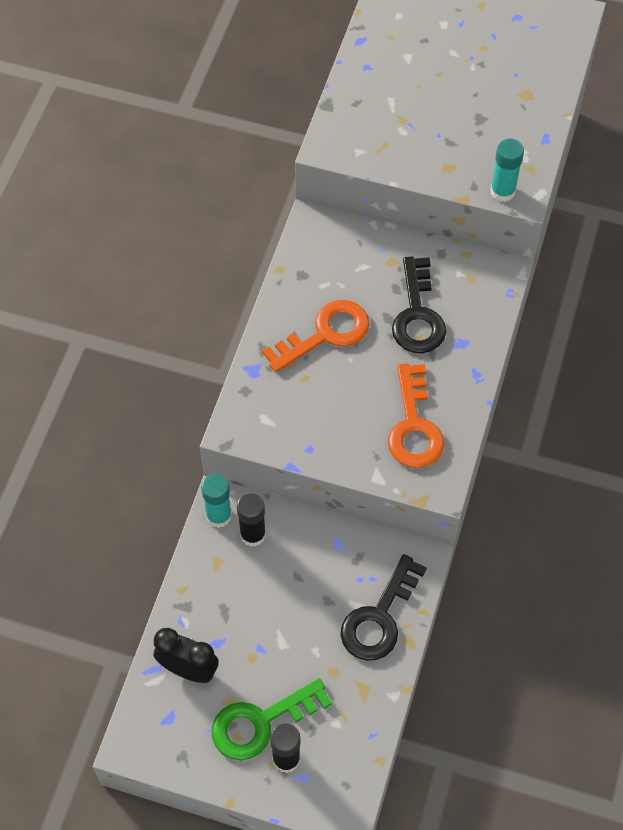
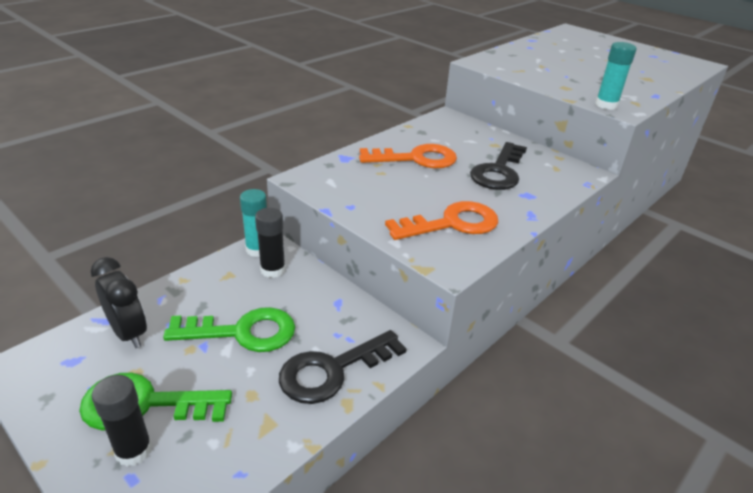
camera: 25 degrees right, 25 degrees down
(281, 618) = (243, 332): none -> green key
(414, 426) = (452, 223): orange key -> orange key turned 135 degrees counterclockwise

